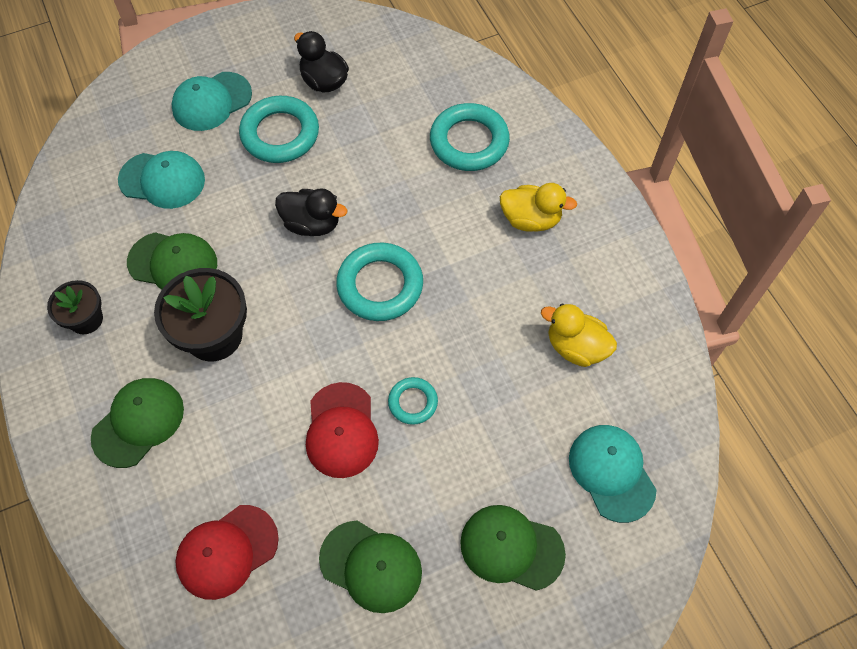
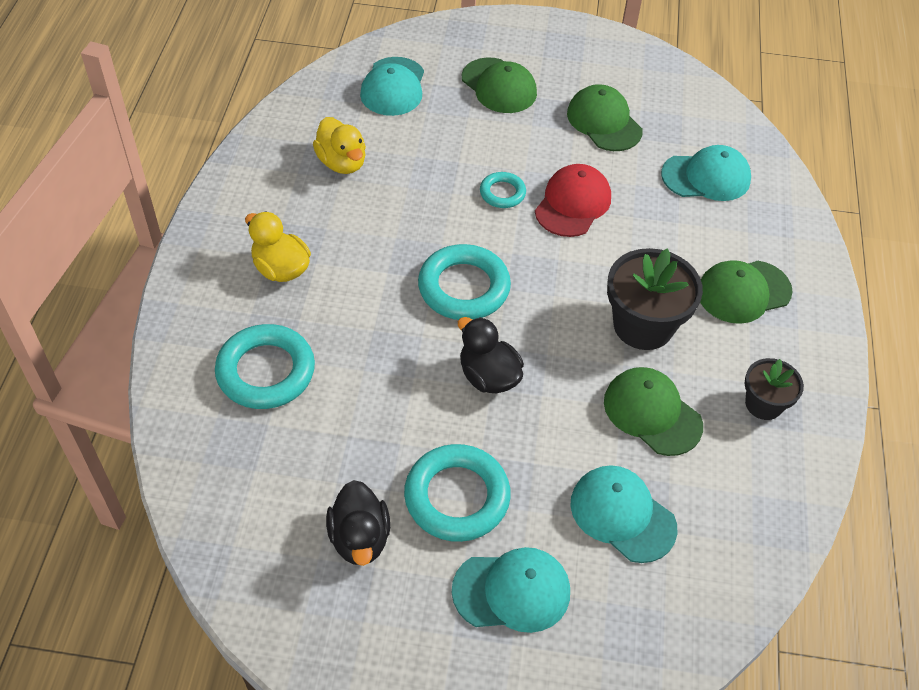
camera: 150 degrees left, 10 degrees down
(227, 551) = (706, 177): red cap -> turquoise cap

